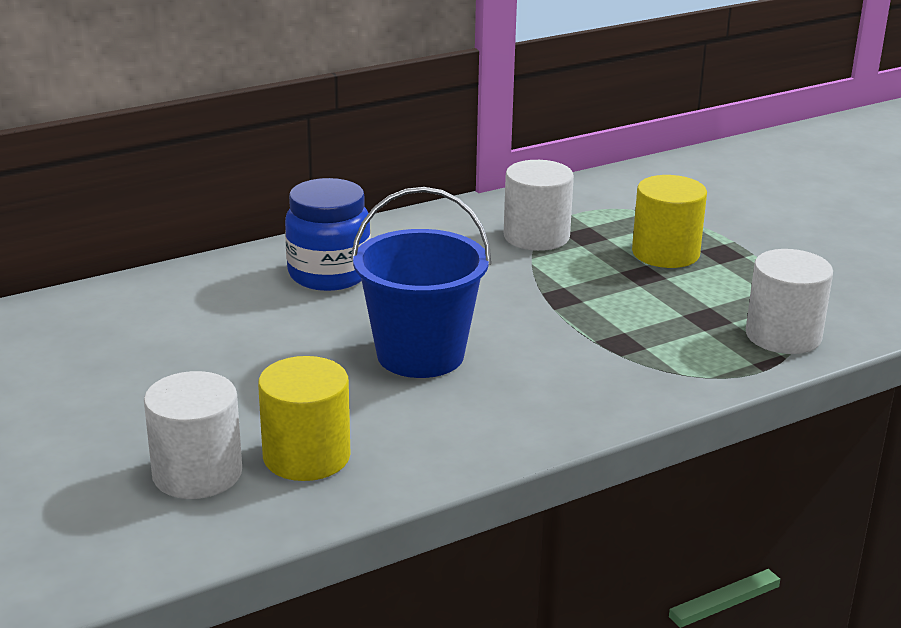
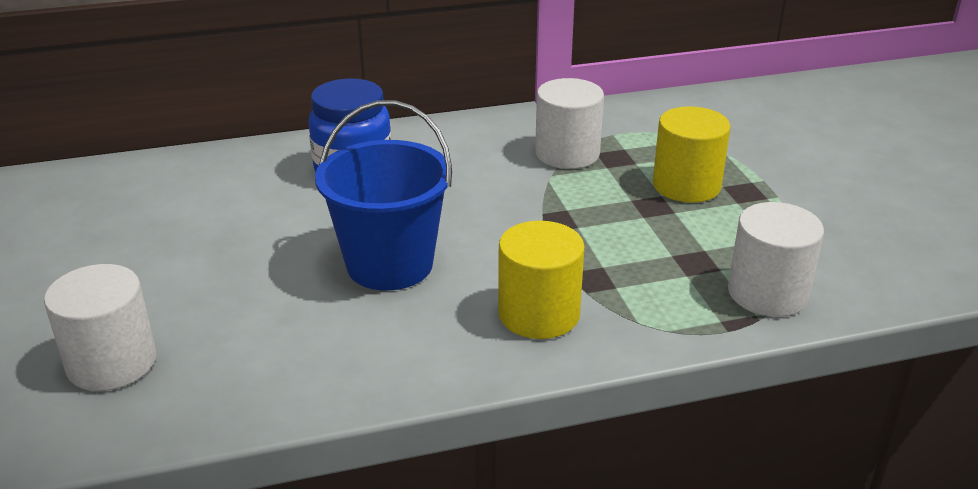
camera: 15 degrees right, 5 degrees up
(306, 456) = (221, 360): yellow cylinder -> yellow cylinder (539, 314)

